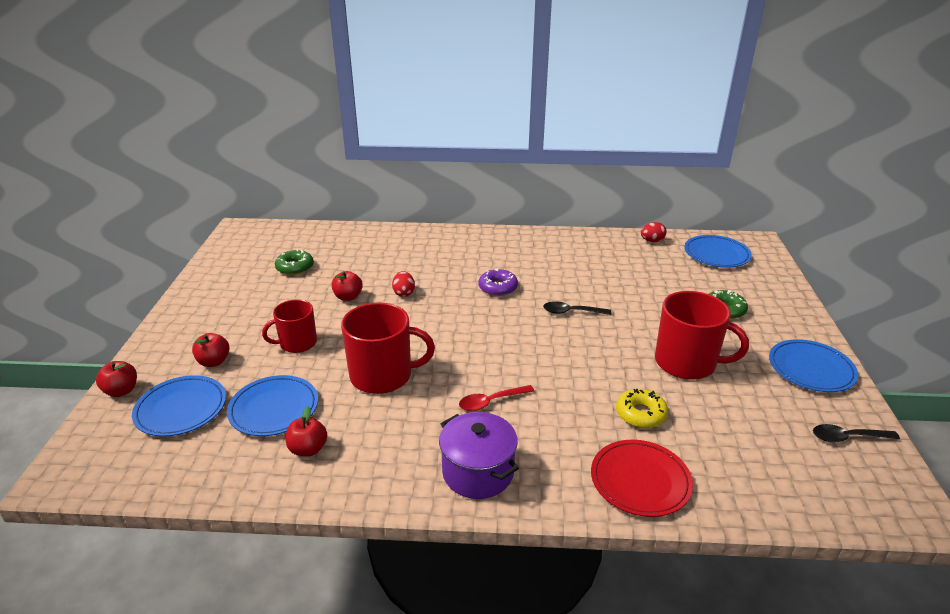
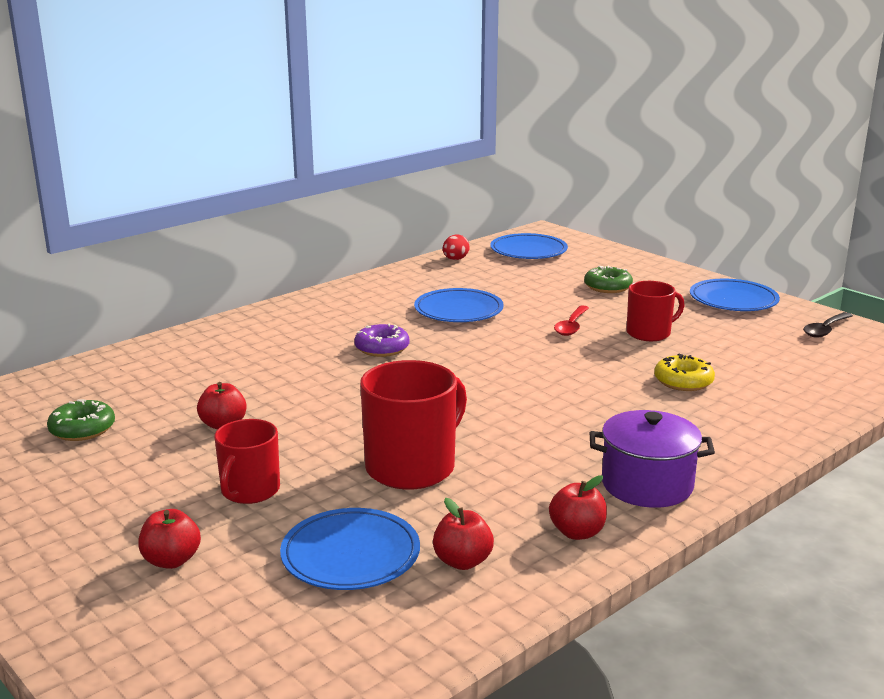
camera: 45 degrees left, 10 degrees down
(121, 391) = (92, 657): red apple -> red apple (577, 532)
(181, 409) = (229, 621): blue plate -> blue plate (458, 310)
(404, 293) = (286, 393): red egg -> none
(491, 402) = (556, 433): red spoon -> red spoon (571, 326)
(571, 312) = (491, 338): black spoon -> none
(640, 481) = (764, 422): red plate -> none
(687, 363) = (649, 333): red mug -> red mug, size x0.63

